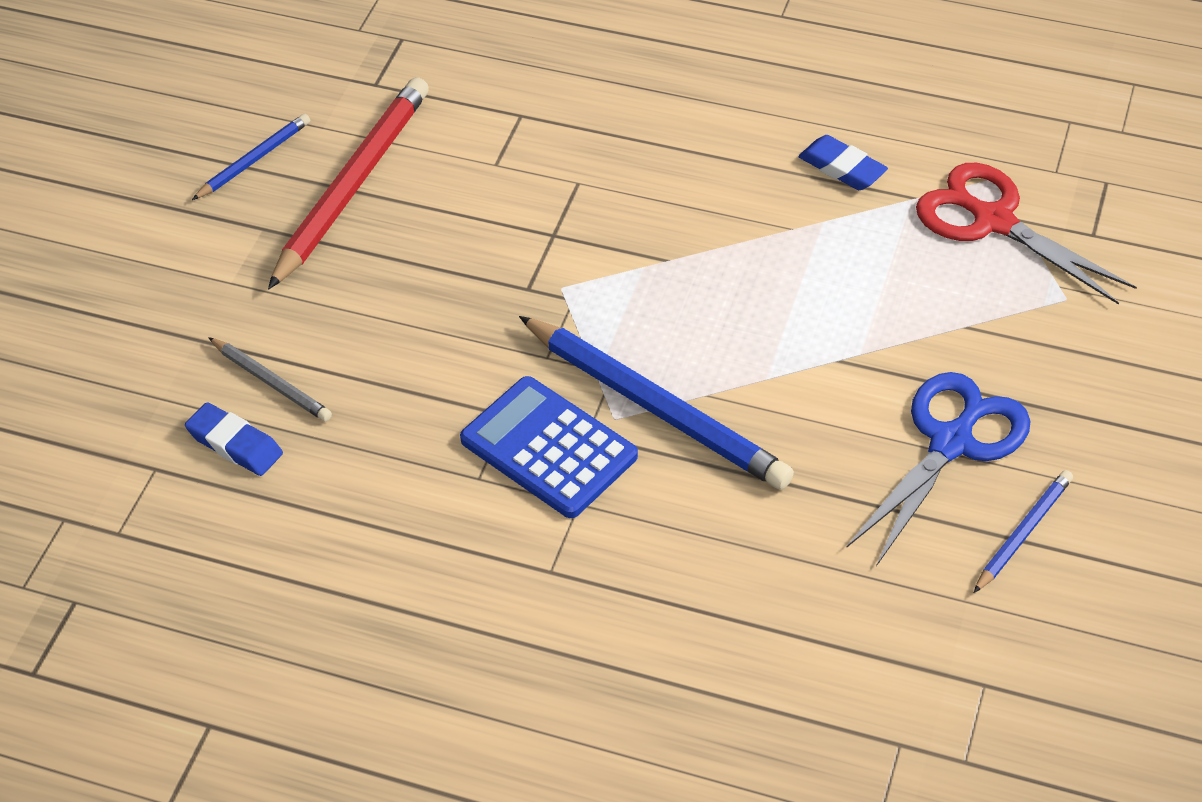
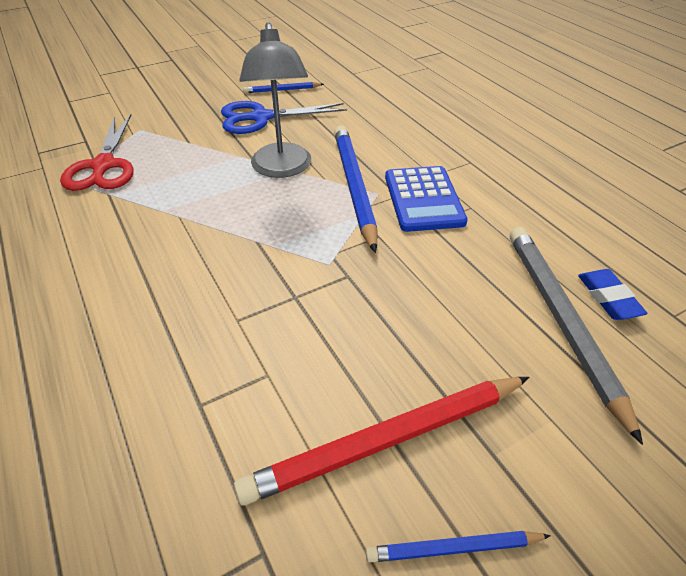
camera: 140 degrees left, 5 degrees down
(271, 382) = (561, 320): grey pencil -> grey pencil, size x1.99
(781, 371) = (282, 169): none -> grey lamp
(842, 168) = (107, 227): blue eraser -> none

